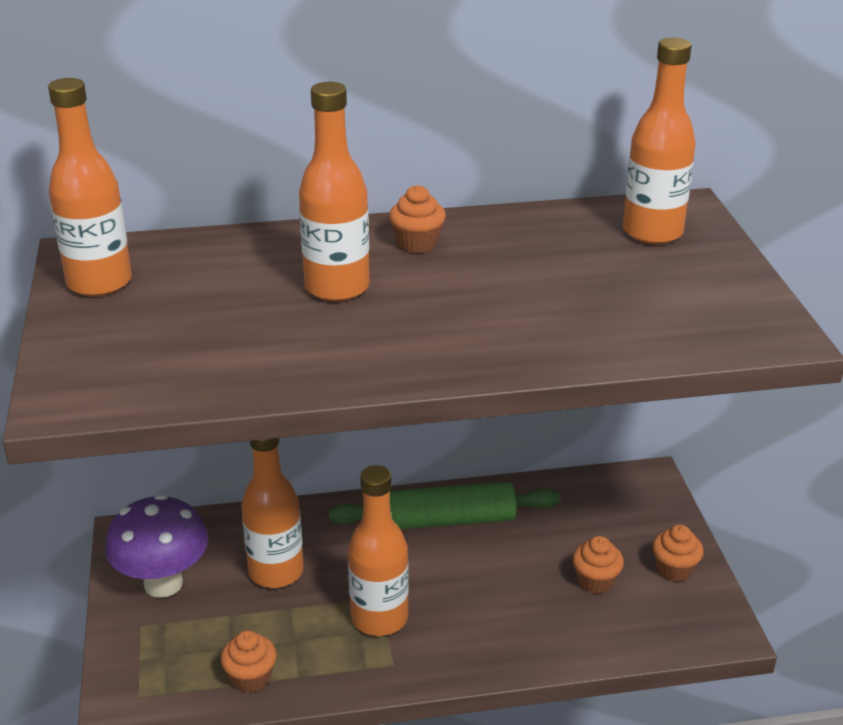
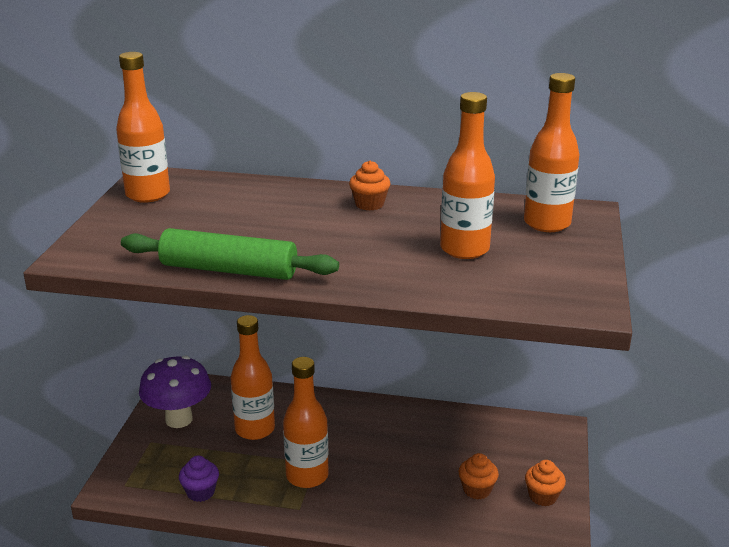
camera: 20 degrees right, 5 degrees down
(251, 678) = (200, 492): orange cupcake -> purple cupcake
(337, 287) = (294, 222): orange bottle -> orange bottle (464, 249)
(445, 520) = (389, 423): green rolling pin -> green rolling pin (229, 270)

